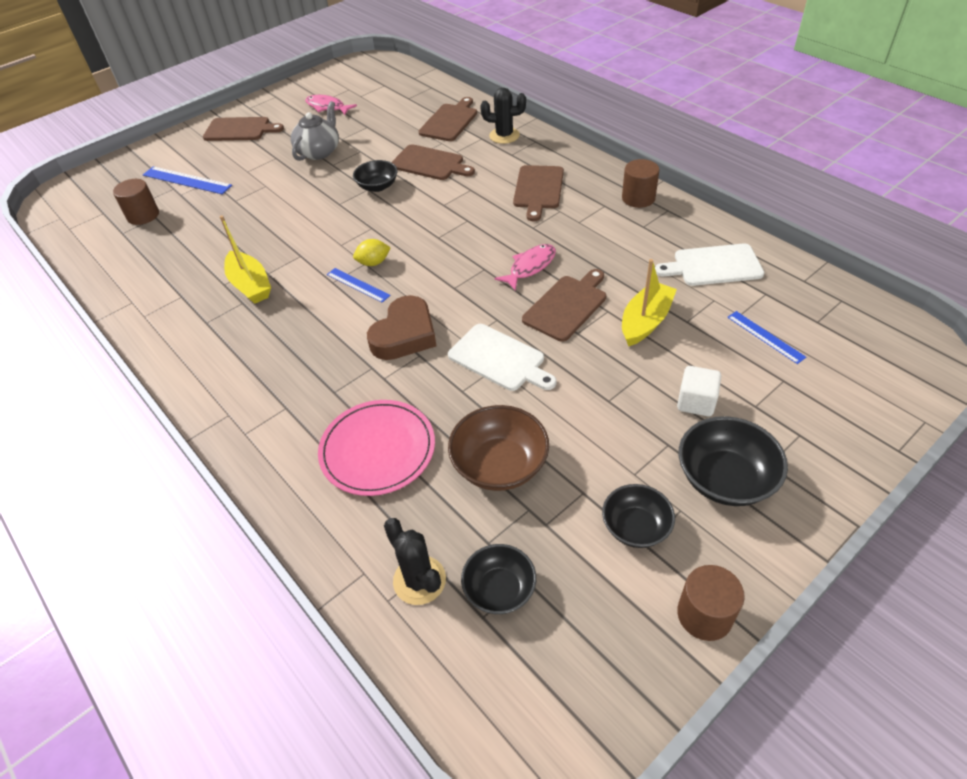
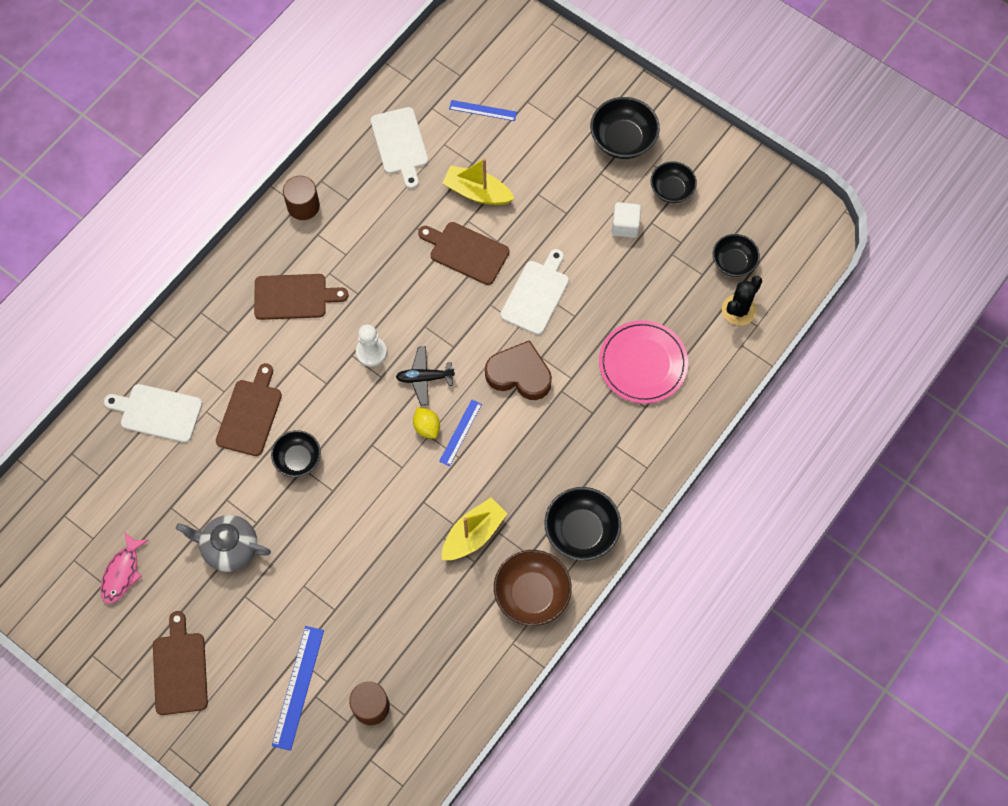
camera: 105 degrees left, 20 degrees up
(206, 365) = (581, 531): none -> black bowl
(426, 265) = (424, 378): none -> black plane
(450, 121) = (157, 412): brown cutting board -> white cutting board
(466, 232) = (371, 352): none -> white pawn
(500, 465) = (640, 277): brown bowl -> brown bowl (532, 594)
(504, 136) = (189, 346): black cactus -> none
(530, 267) = (418, 288): pink fish -> none
(696, 402) = (558, 156): white cube -> white cube (625, 226)
(704, 615) = (722, 151): brown cylinder -> none
(765, 337) = (483, 110): blue ruler -> blue ruler turned 60 degrees clockwise

